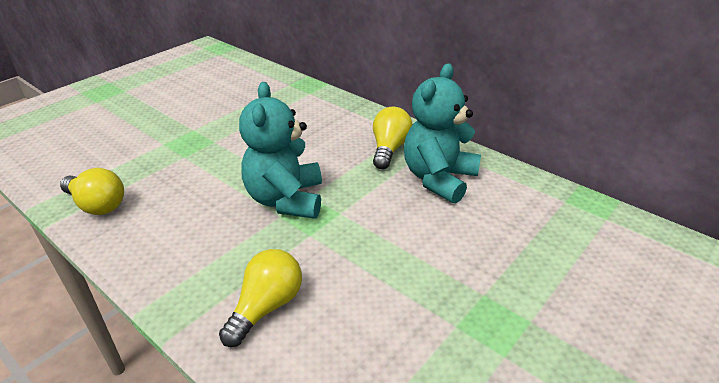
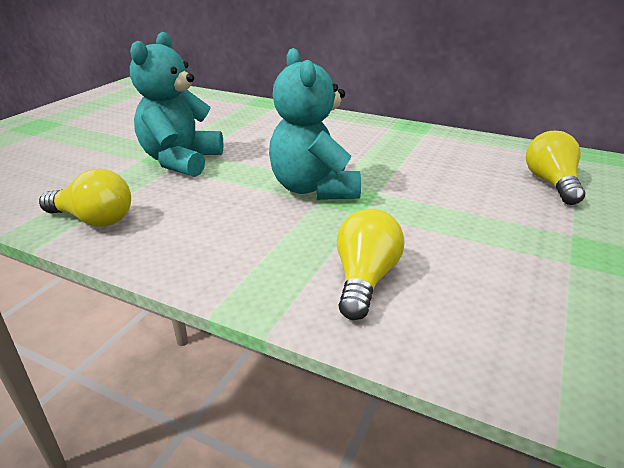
camera: 15 degrees left, 5 degrees down
(389, 149) = (387, 140): yellow light bulb -> yellow light bulb (551, 183)
(438, 179) = (452, 156): turquoise teddy bear -> turquoise teddy bear (181, 161)

